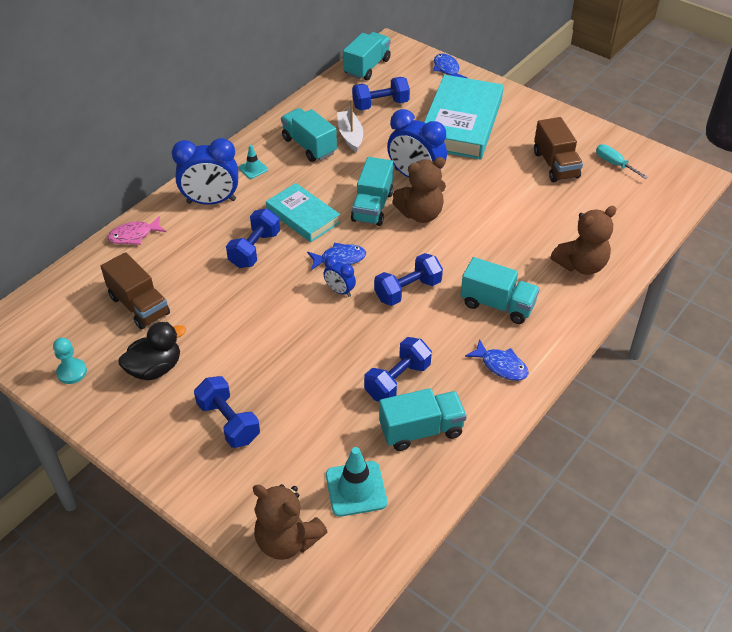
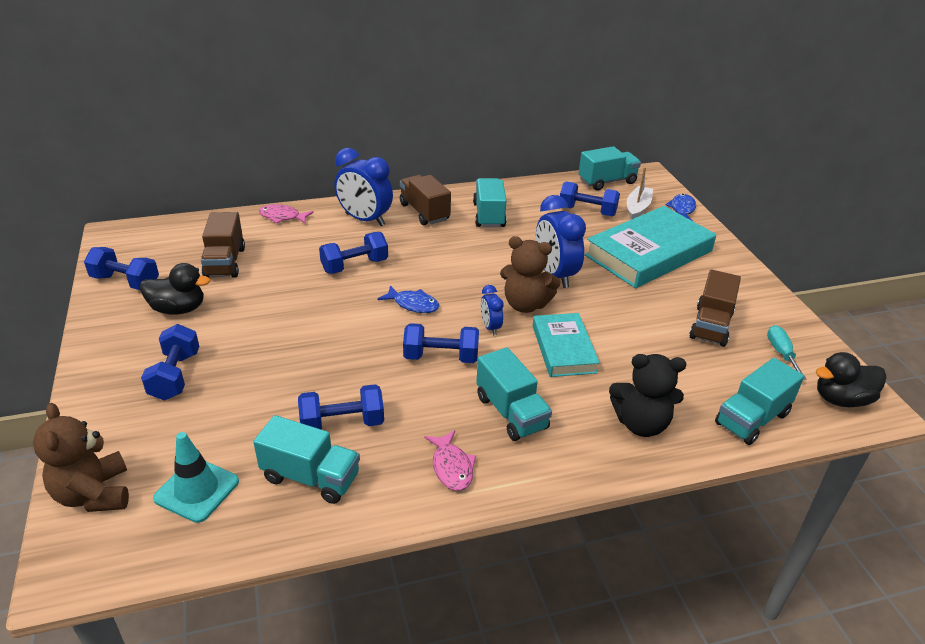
camera: 35 degrees right, 10 degrees down
(72, 372) = (125, 282): turquoise pawn -> blue dumbbell
(253, 169) = (424, 212): turquoise traffic cone -> brown truck
(303, 216) = (422, 260): turquoise book -> turquoise book (563, 349)
(339, 291) = (383, 328): blue clock -> blue clock (490, 327)
(350, 136) = (533, 222): white boat -> white boat (637, 208)
(372, 207) = (489, 280): turquoise truck -> turquoise truck (752, 419)
(501, 366) = (451, 467): blue fish -> pink fish
(581, 265) = (641, 424): brown teddy bear -> black teddy bear
(673, 180) = (841, 399): none -> black duck

